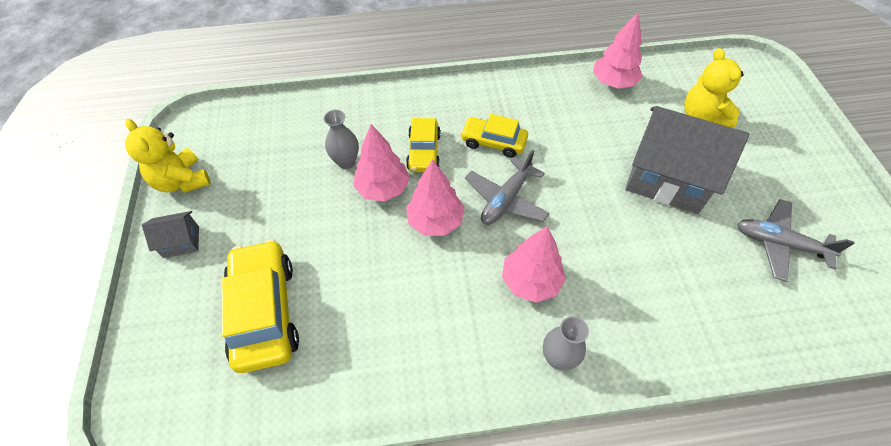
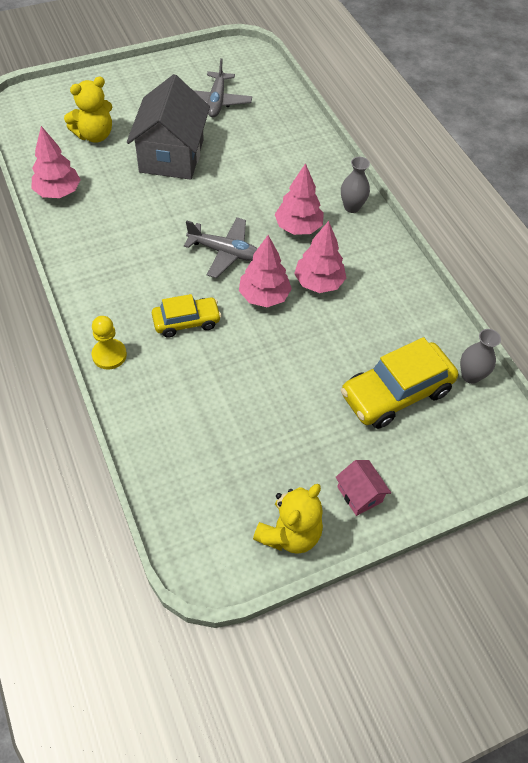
camera: 110 degrees left, 0 degrees up
(181, 242) = (359, 494): grey house -> pink house
(346, 162) = (217, 383): grey vase -> grey vase (470, 376)
(383, 188) = (241, 343): pink tree -> pink tree (318, 282)
(406, 96) = (109, 355): none -> yellow pawn
(493, 142) = (160, 270): yellow car -> none

